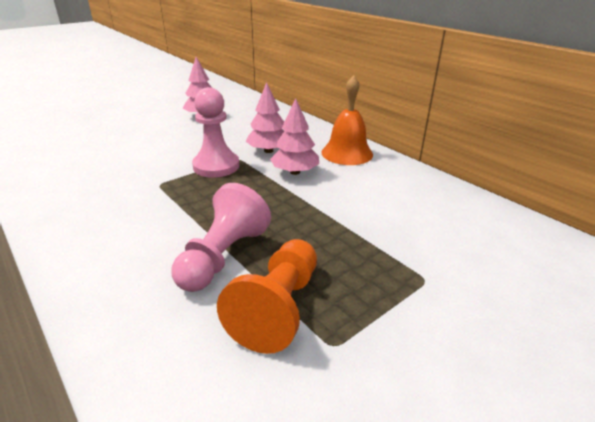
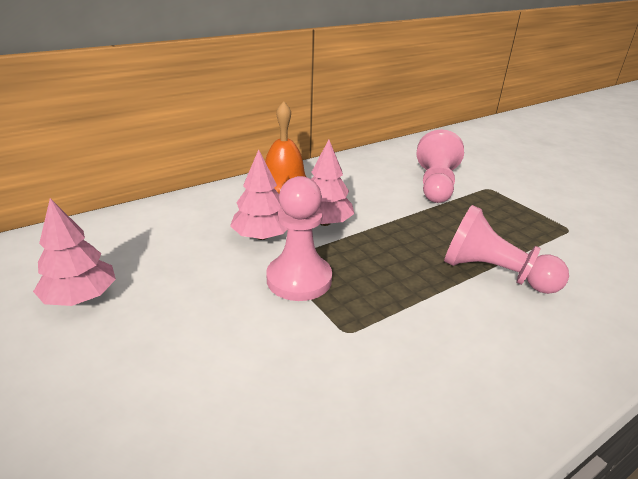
camera: 85 degrees left, 0 degrees up
(278, 308) = (546, 247): orange pawn -> none
(405, 234) = (436, 185): none -> pink pawn

